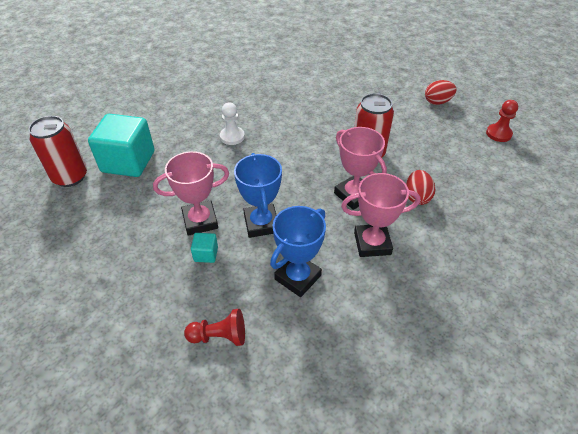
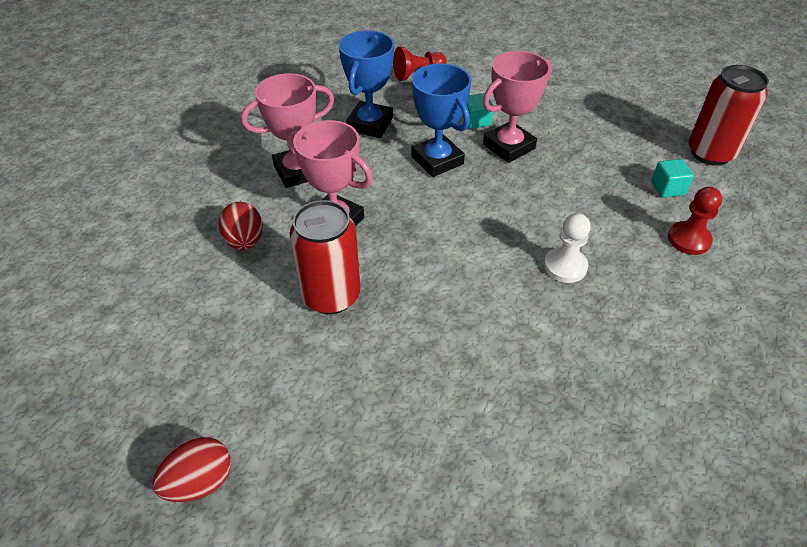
camera: 160 degrees right, 0 degrees up
(128, 162) = (667, 188): turquoise cube -> turquoise cube, size x0.43
(498, 134) = (77, 415): red pawn -> red pawn (689, 239)

